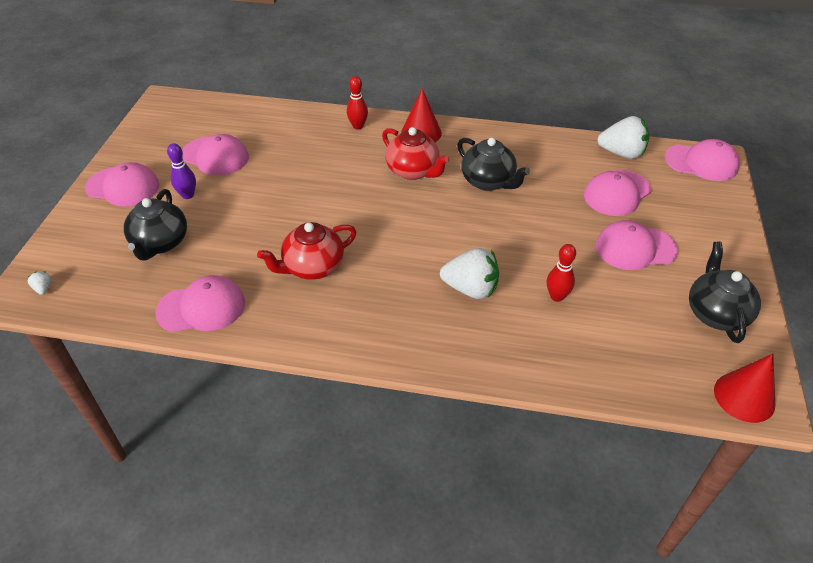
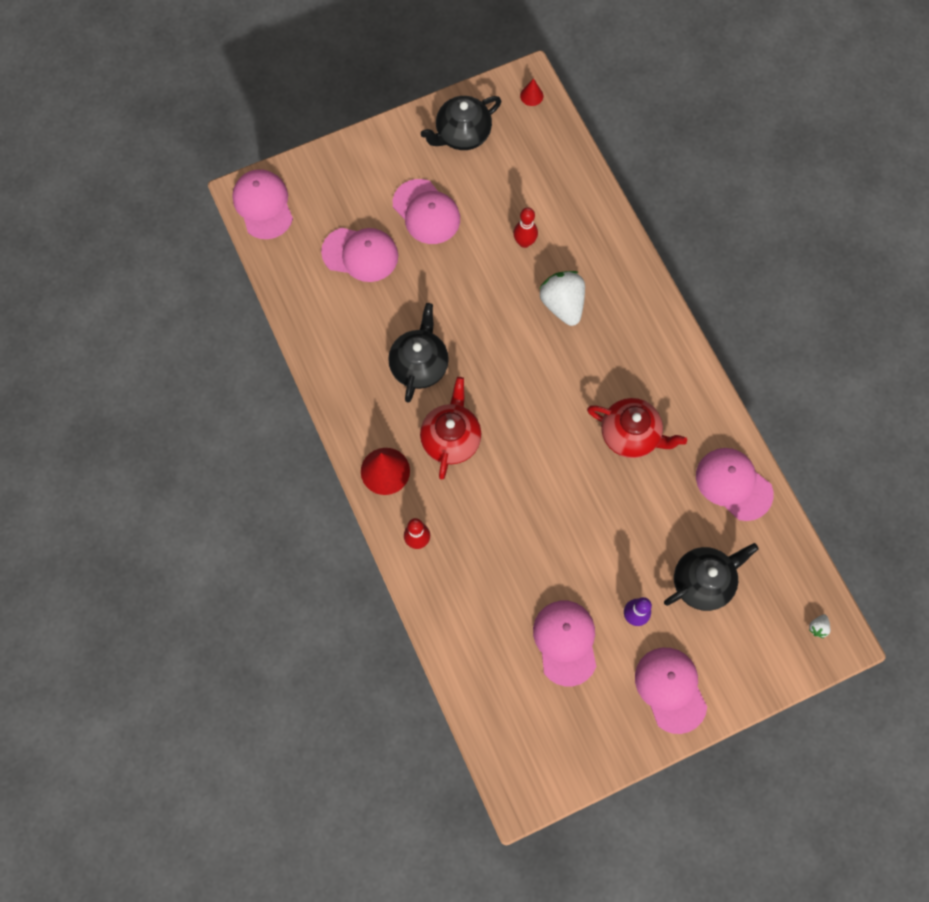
camera: 125 degrees left, 25 degrees up
(621, 153) = (293, 275): white strawberry -> none
(744, 397) = (531, 96): red cone -> red cone, size x0.53

